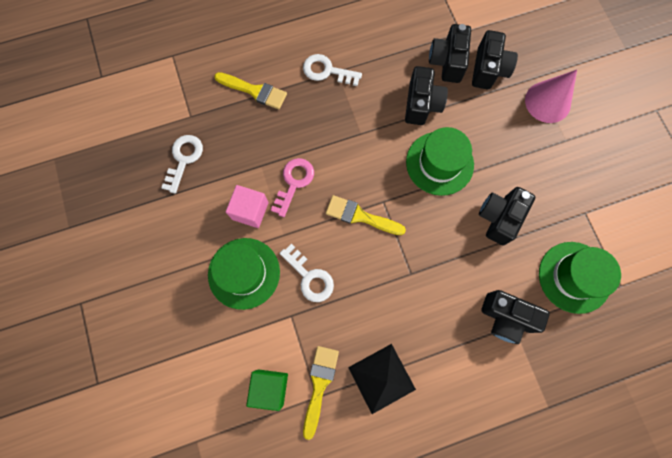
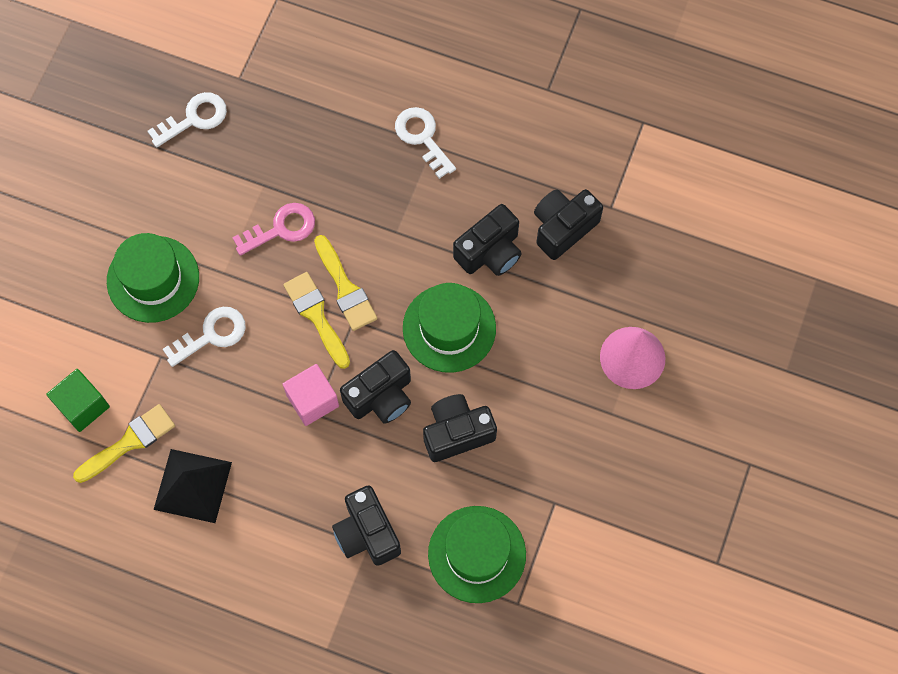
camera: 40 degrees right, 5 degrees down
(250, 211) = (213, 223): pink cube -> pink cube (312, 400)
(254, 91) = (327, 101): yellow brush -> yellow brush (345, 288)
(310, 277) = (212, 334): white key -> white key turned 120 degrees counterclockwise
(488, 70) = (600, 271): black camera -> black camera (381, 396)

